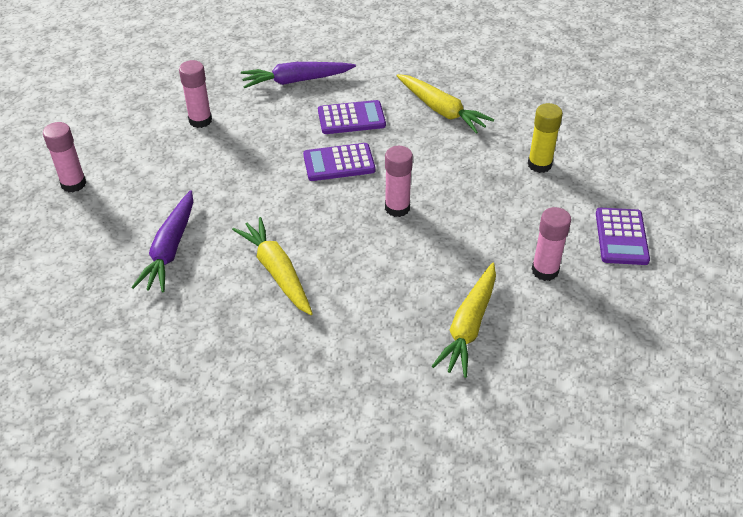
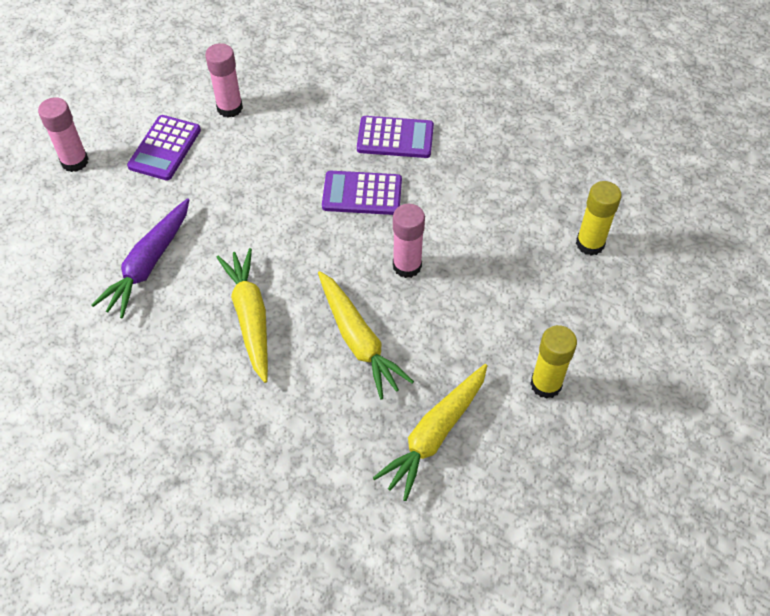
camera: 15 degrees right, 10 degrees up
(296, 81) = (350, 76): purple carrot -> none
(441, 110) = (501, 147): yellow carrot -> yellow carrot (358, 340)
(545, 270) = (546, 384): pink glue stick -> yellow glue stick
(621, 237) = (651, 361): purple calculator -> purple calculator (165, 148)

